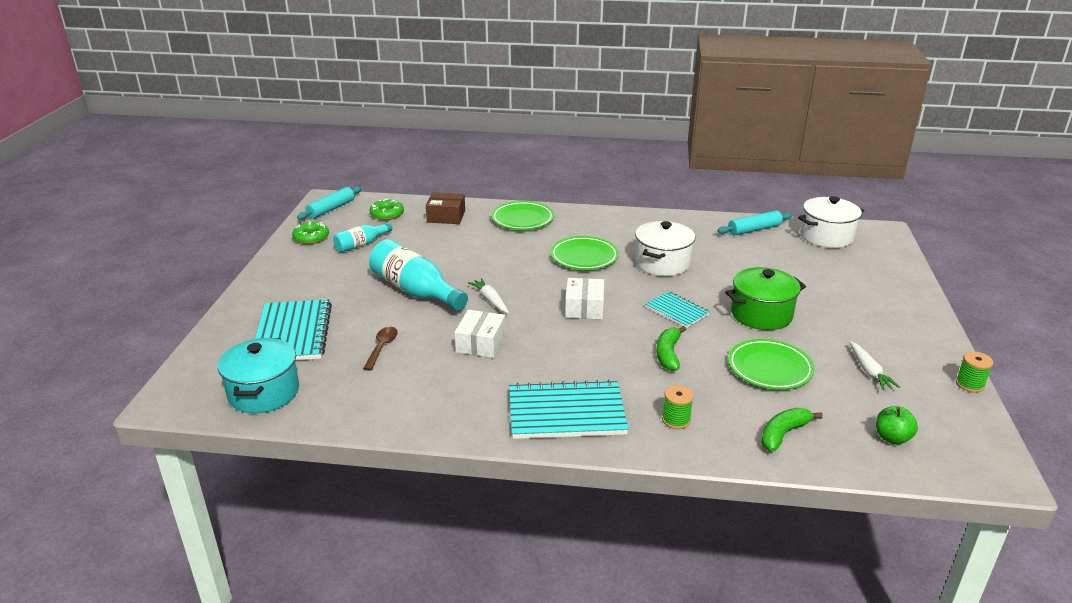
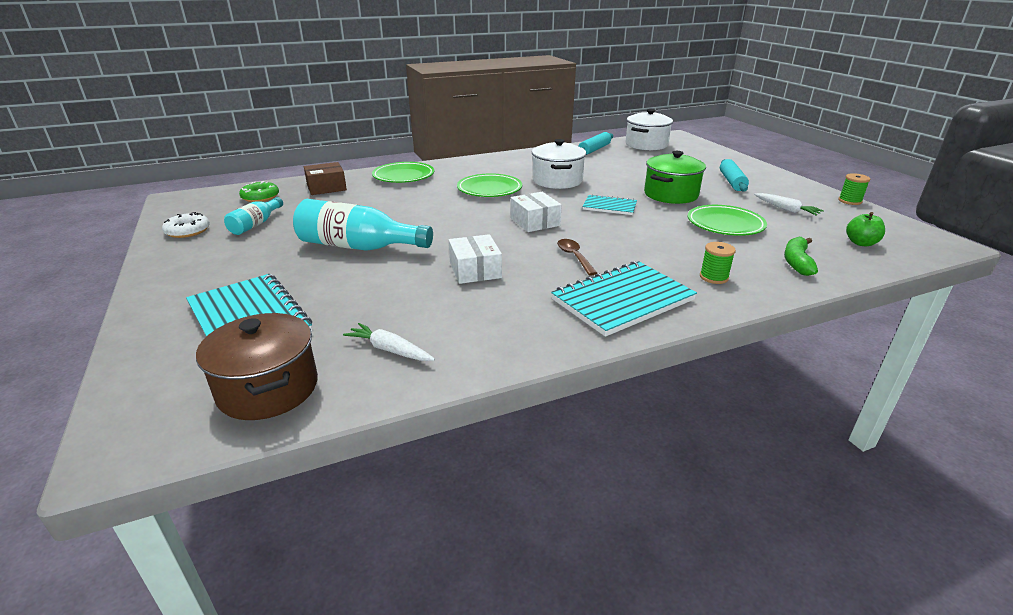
camera: 30 degrees left, 0 degrees up
(264, 392) = (268, 389): turquoise pot -> brown pot
(311, 237) = (188, 231): green donut -> white donut
(331, 209) = (189, 205): turquoise rolling pin -> turquoise rolling pin (732, 182)
(382, 347) = (374, 301): brown spoon -> brown spoon (574, 257)
(490, 300) = (443, 236): white carrot -> white carrot (389, 350)
(668, 354) = (643, 235): green banana -> none

